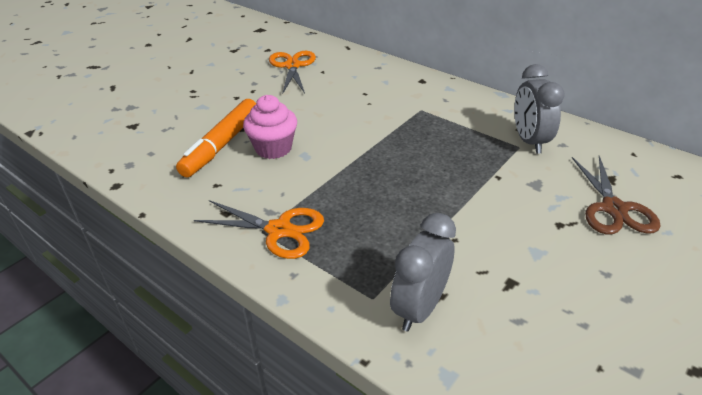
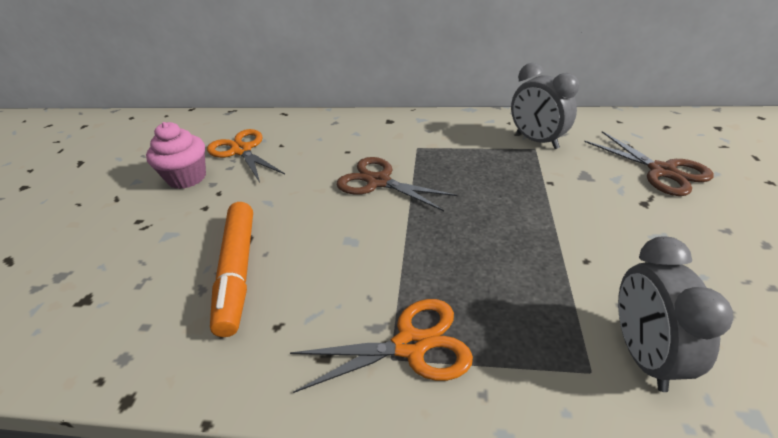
camera: 30 degrees left, 0 degrees up
(273, 148) = (306, 248): pink cupcake -> pink cupcake (187, 178)
(364, 124) = (378, 181): none -> brown scissors

